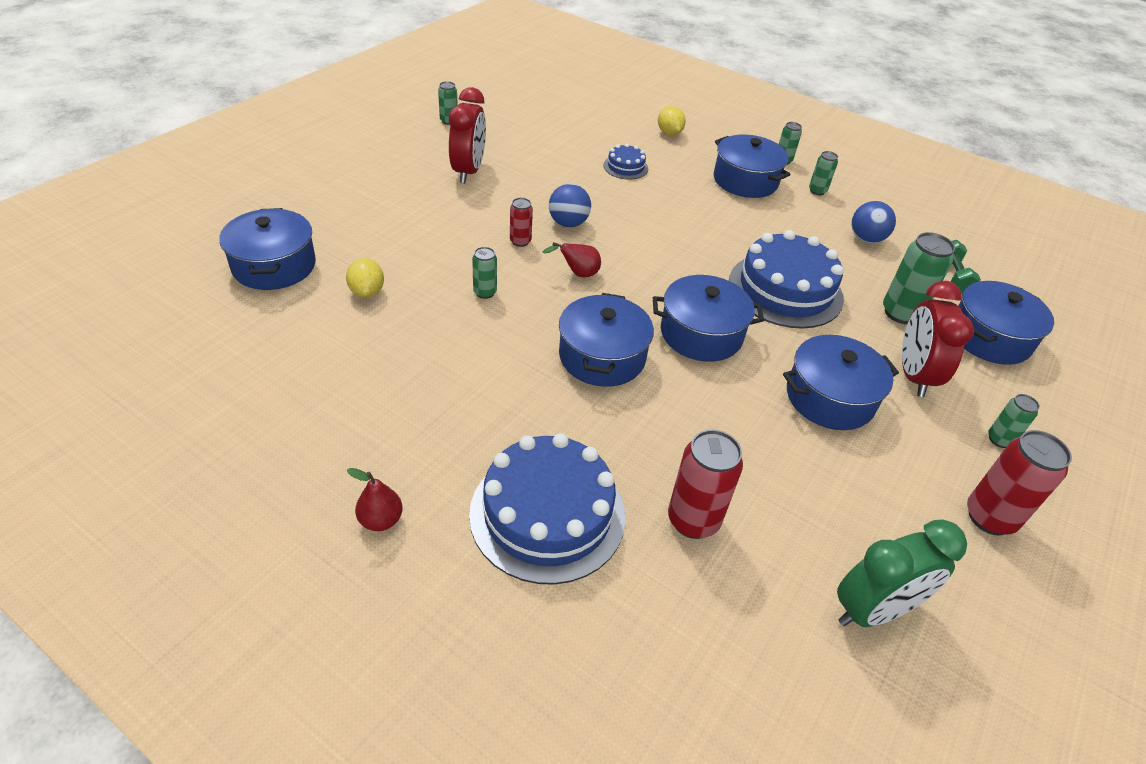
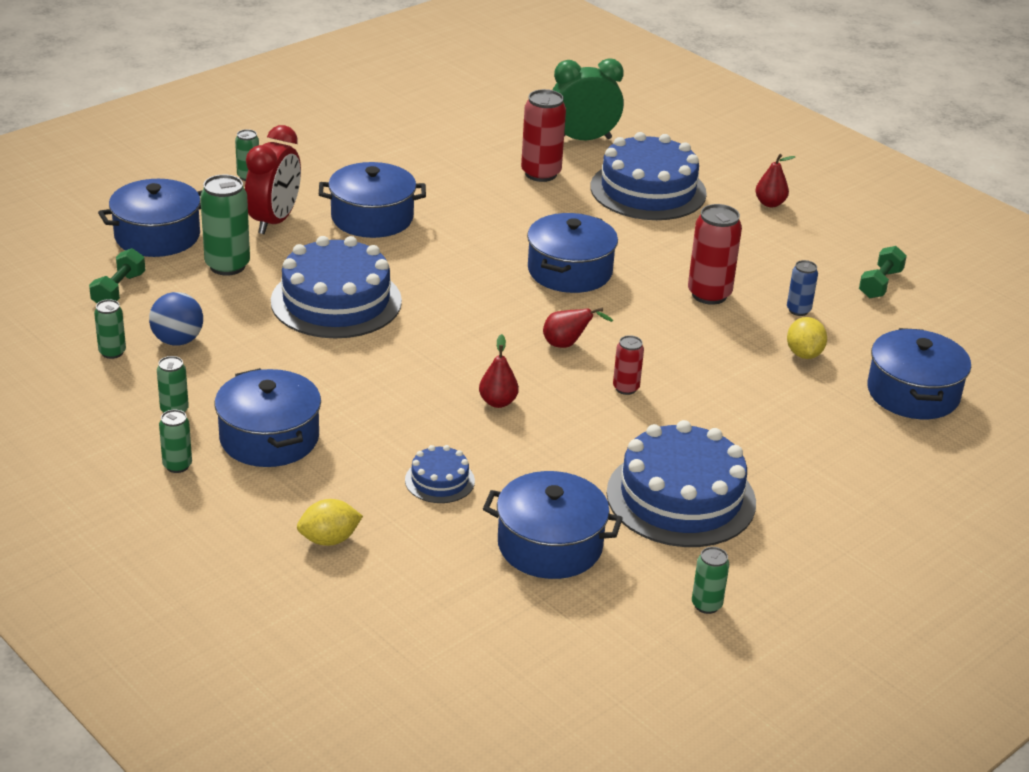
camera: 165 degrees left, 10 degrees down
(265, 393) = (880, 284): none -> green dumbbell
(365, 342) = (798, 310): none -> blue can
(468, 171) = (681, 497): red clock -> blue cake
(485, 292) = (676, 338): green can -> green can (112, 352)
(568, 223) = (558, 404): blue ball -> none
(612, 220) = (498, 402): none -> red pear
(669, 133) = (329, 540): yellow lemon -> yellow lemon turned 75 degrees clockwise
(701, 334) = (460, 276): blue pot -> blue pot (550, 545)
(873, 610) = (443, 126): green clock -> green clock (583, 139)
(989, 517) = (313, 145): red can -> red can (709, 294)

